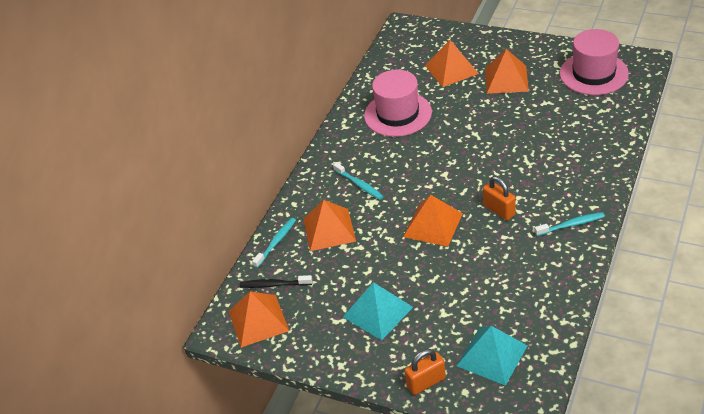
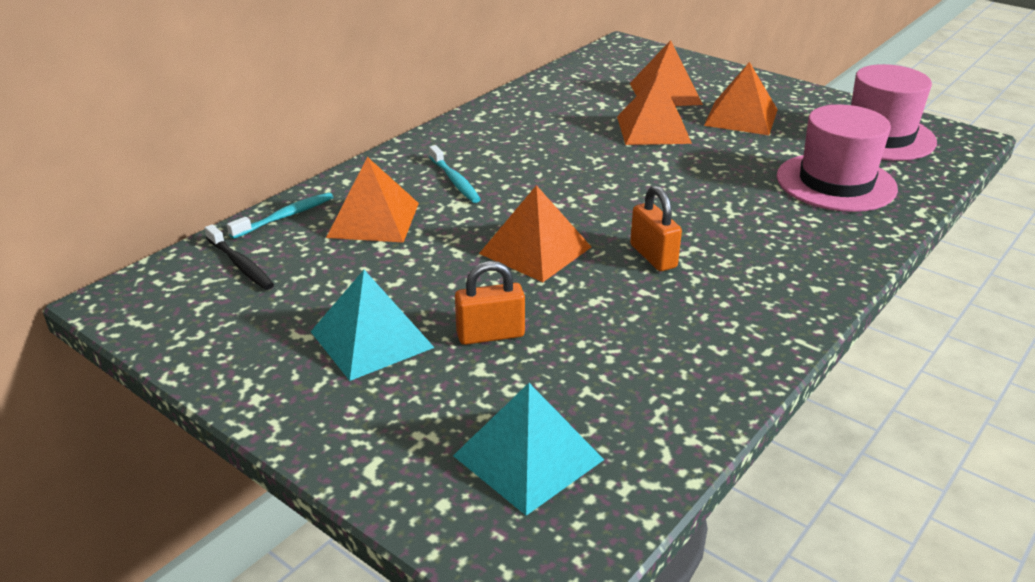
camera: 10 degrees right, 10 degrees down
(258, 320) = (179, 302): orange pyramid -> orange pyramid (653, 129)
(274, 285) = (240, 264): black toothbrush -> black toothbrush turned 150 degrees counterclockwise
(398, 114) = (561, 121): pink hat -> pink hat (836, 182)
(426, 382) = (382, 467): orange padlock -> orange padlock (490, 335)
(571, 225) = (768, 302): turquoise toothbrush -> none

